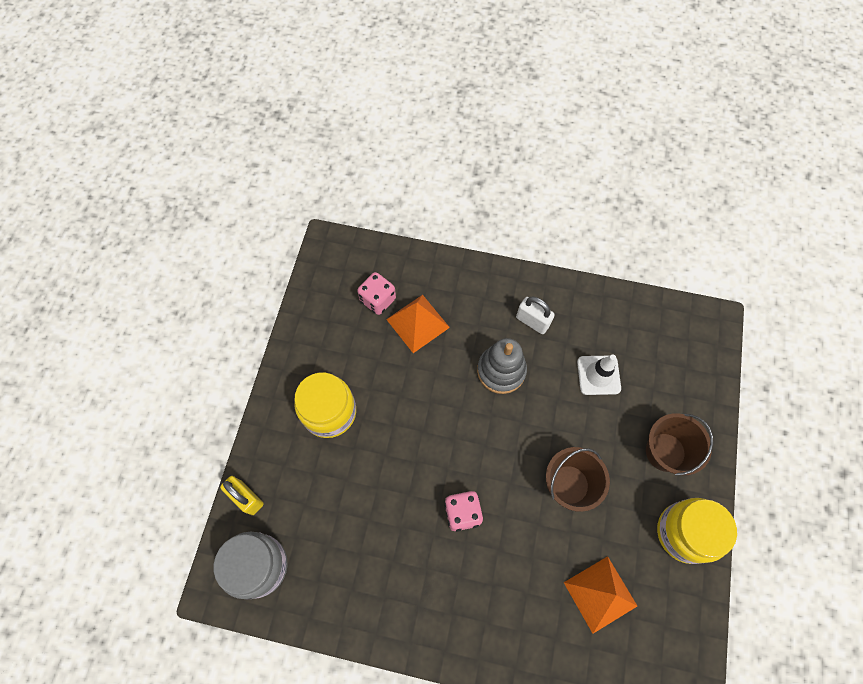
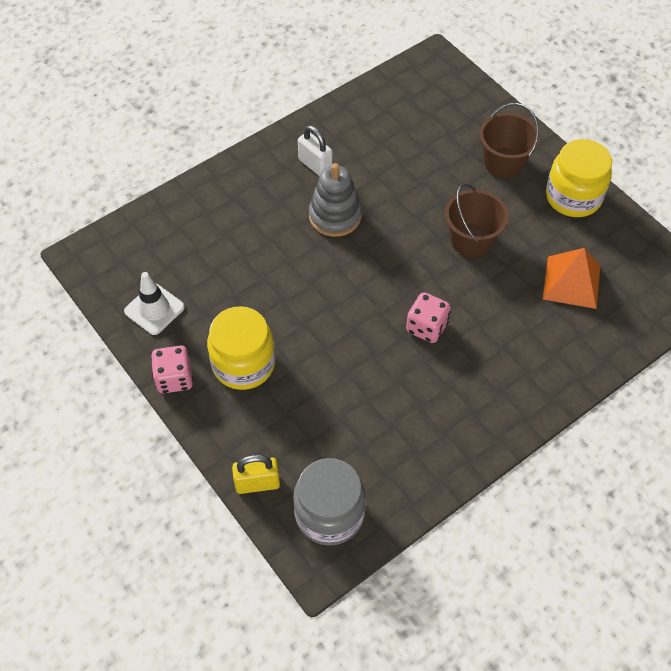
camera: 50 degrees left, 10 degrees down
(378, 300) = (178, 256): pink dice -> pink dice (174, 378)
(417, 323) = (231, 243): orange pyramid -> none
(532, 321) = (315, 165): white padlock -> white padlock turned 60 degrees clockwise
(598, 375) = (404, 157): white traffic cone -> white traffic cone (154, 309)

